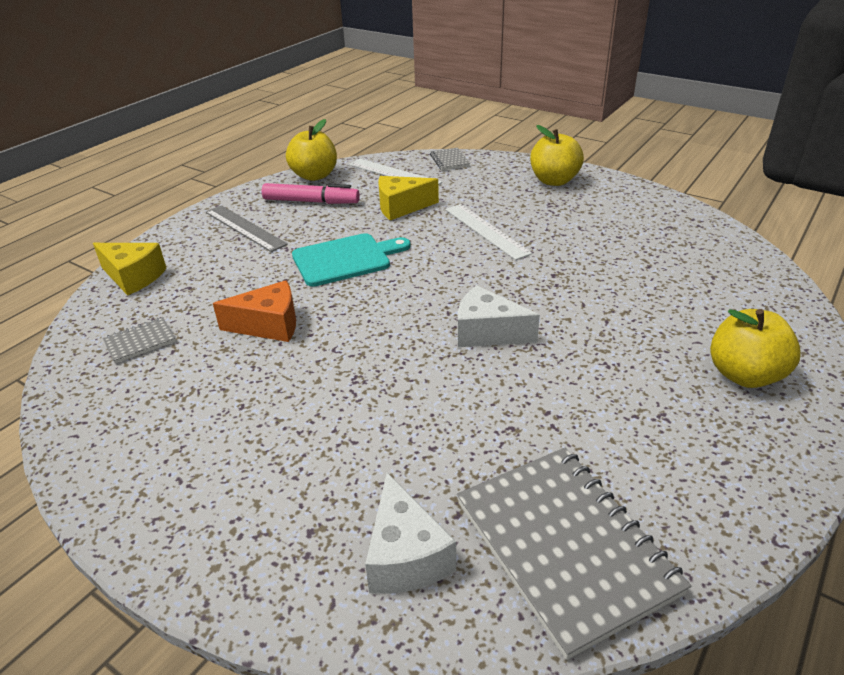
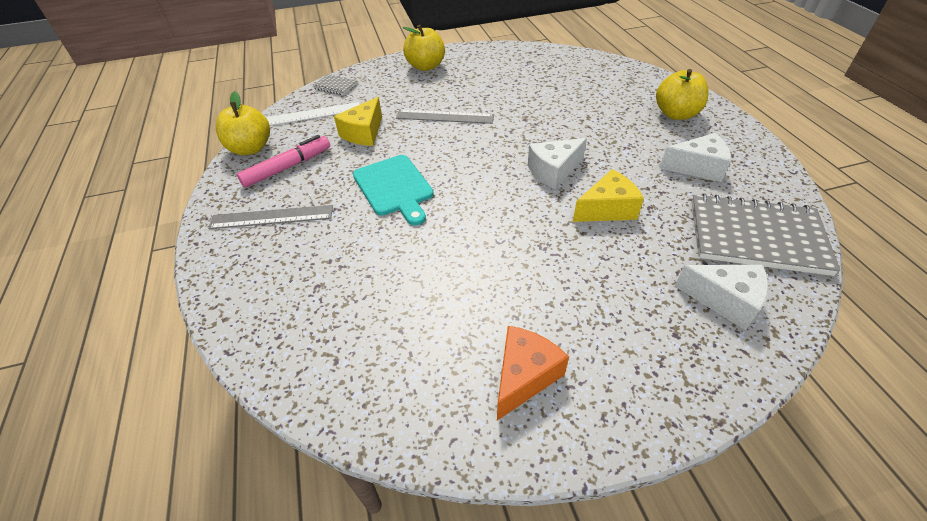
camera: 50 degrees left, 10 degrees up
(133, 277) = (250, 316): yellow cheese -> yellow cheese (607, 209)
(140, 342) = (363, 347): grey notebook -> none
(269, 325) = (431, 261): orange cheese -> orange cheese (524, 376)
(345, 259) = (394, 187): turquoise cutting board -> turquoise cutting board turned 135 degrees clockwise
(486, 230) = (445, 116): white ruler -> grey ruler
(647, 438) = (697, 167): none -> white cheese

